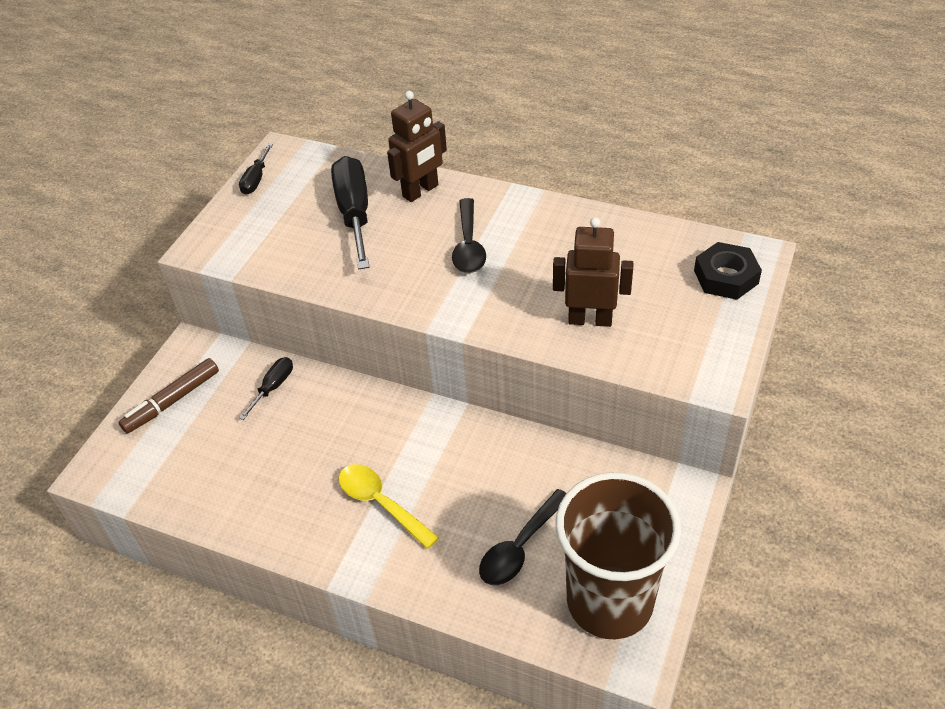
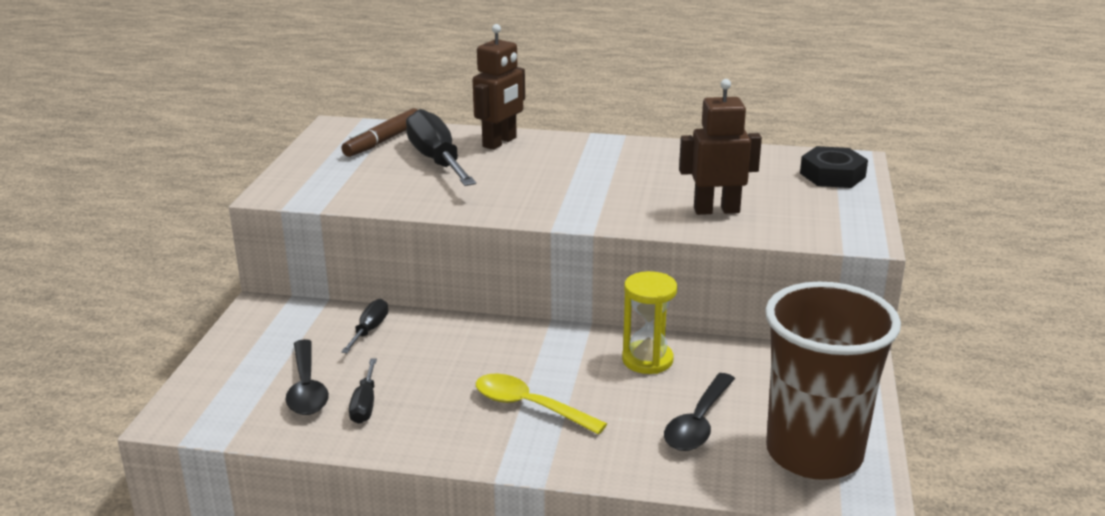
camera: 15 degrees left, 20 degrees down
(172, 401) = (253, 351): brown marker -> brown marker (383, 141)
(256, 179) = (318, 145): black screwdriver -> black screwdriver (365, 405)
(468, 245) = (567, 173): black spoon -> black spoon (306, 388)
(501, 459) = (647, 360): none -> yellow hourglass

